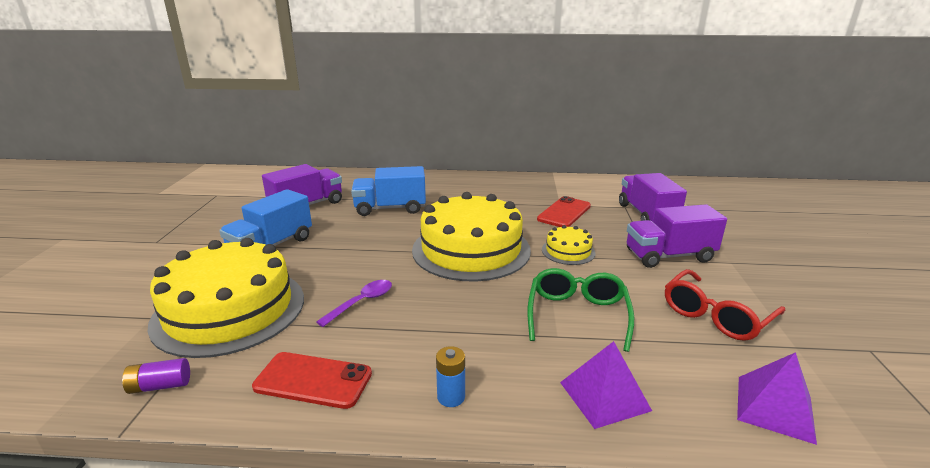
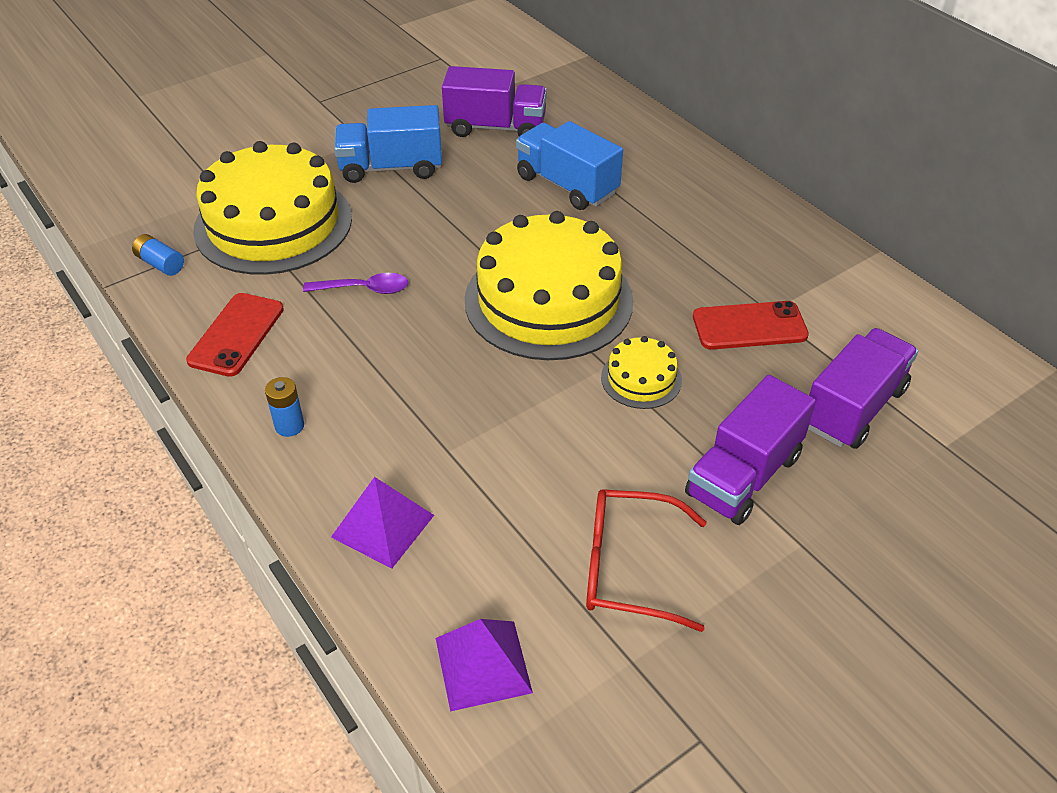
camera: 50 degrees right, 20 degrees up
(160, 386) = (160, 264): purple battery -> blue battery
(313, 380) = (236, 335): red phone -> red phone turned 45 degrees clockwise
(577, 315) = (503, 449): green glasses -> none
(669, 256) = (743, 475): purple truck -> purple truck turned 90 degrees counterclockwise

